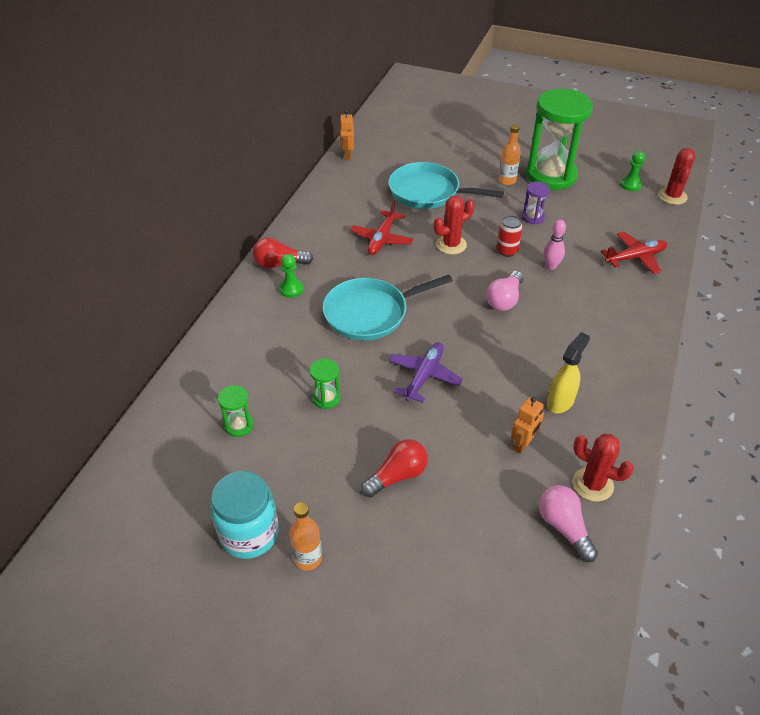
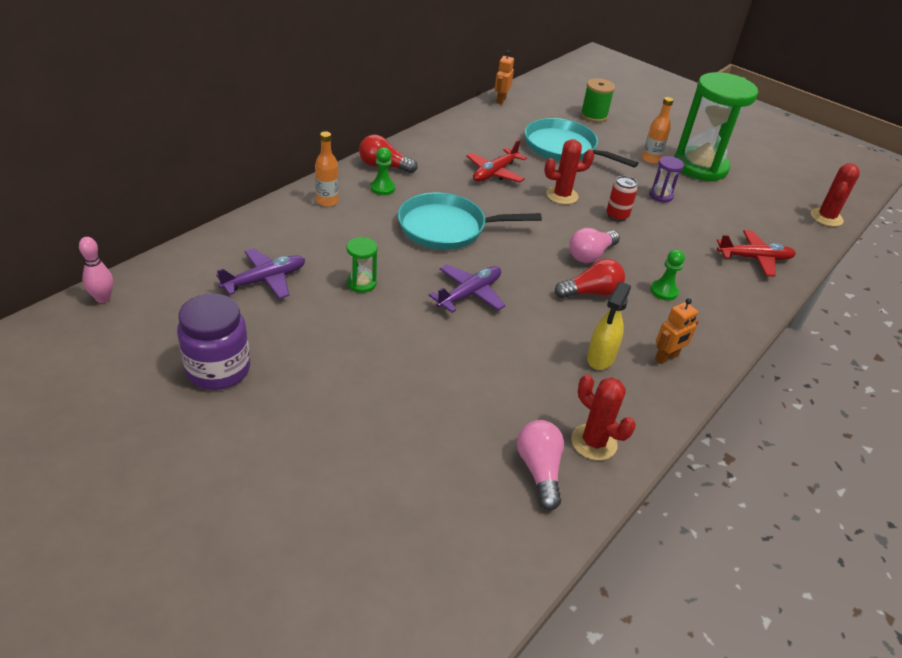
camera: 15 degrees right, 5 degrees down
(239, 425) = (265, 280): green hourglass -> purple plane
(249, 534) = (218, 369): turquoise jar -> purple jar
(308, 558) = (260, 409): orange bottle -> orange bottle (327, 201)
(397, 476) = (391, 368): red light bulb -> red light bulb (591, 292)
(437, 147) = (594, 116): none -> green spool
(523, 444) = (538, 383): orange robot -> orange robot (666, 357)
(551, 266) = (657, 240): pink bowling pin -> pink bowling pin (103, 298)
(560, 401) = (600, 358): yellow spray bottle -> yellow spray bottle turned 150 degrees clockwise
(630, 185) = (783, 196): green pawn -> green pawn (664, 291)

